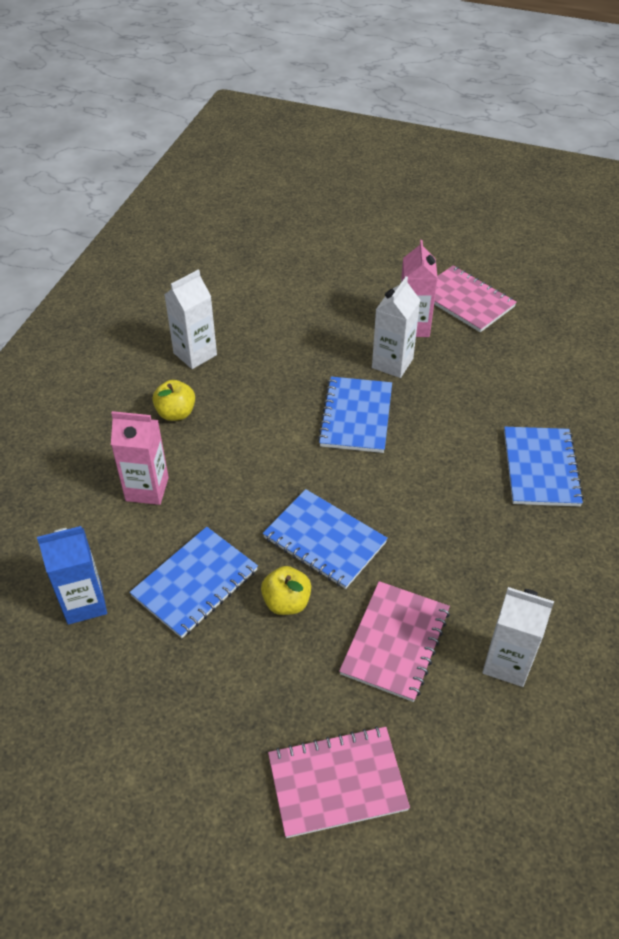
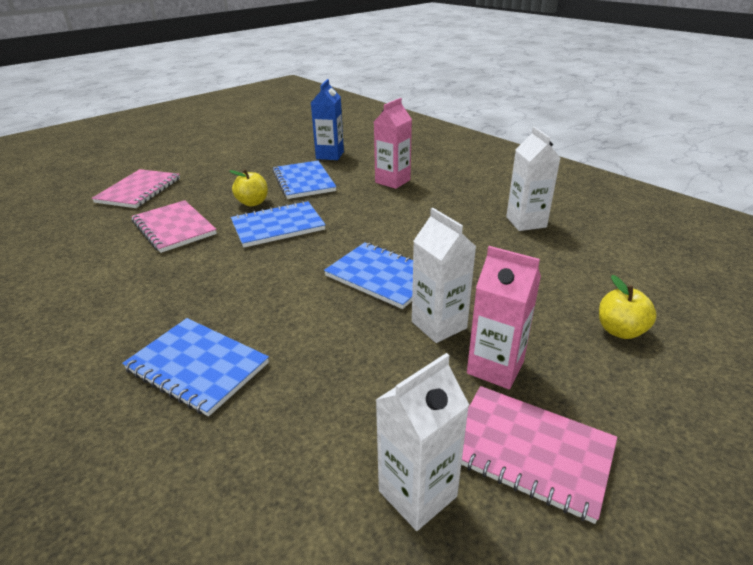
camera: 120 degrees right, 15 degrees down
(176, 413) = (457, 202): yellow apple -> yellow apple (620, 330)
(465, 301) = (530, 451): pink notebook -> pink notebook turned 45 degrees clockwise
(507, 663) = (93, 262): white carton -> white carton (417, 493)

